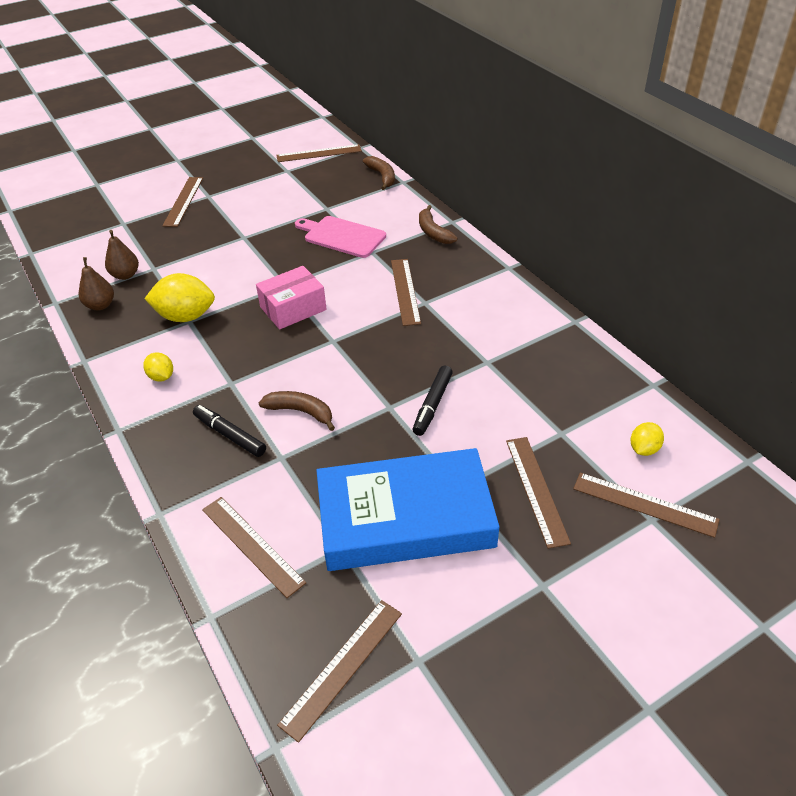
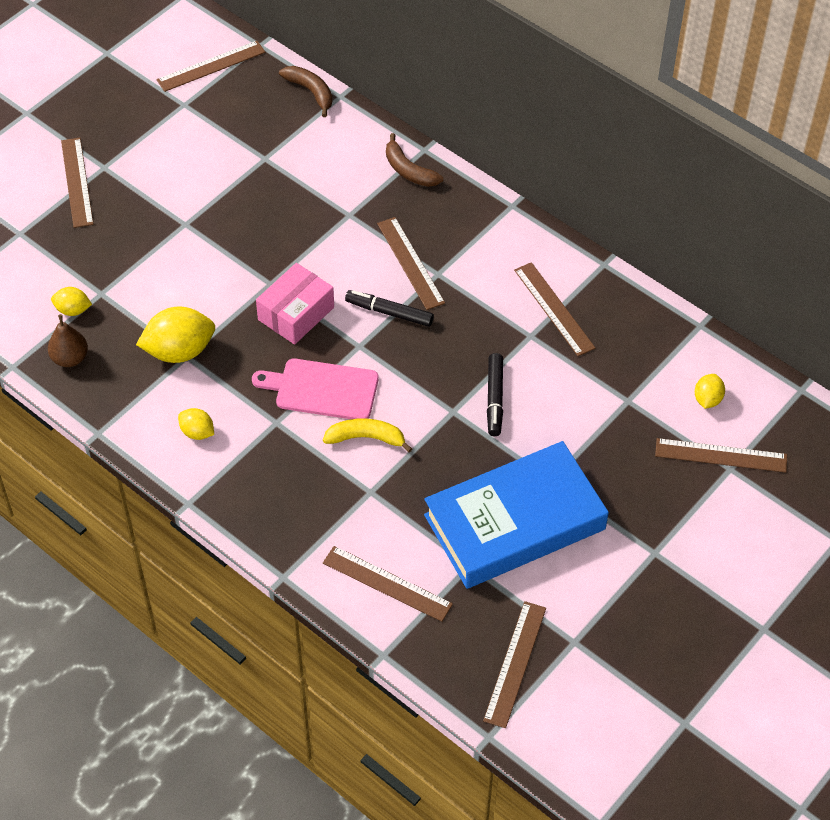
camera: 20 degrees left, 10 degrees up
(125, 275) = (73, 310): brown pear -> yellow lemon
(229, 435) = (307, 481): black marker -> black marker (389, 312)
(301, 412) = (366, 438): brown banana -> yellow banana
(342, 236) = (304, 198): pink cutting board -> pink cutting board (322, 389)
(536, 490) = (622, 465): brown ruler -> brown ruler (554, 309)

